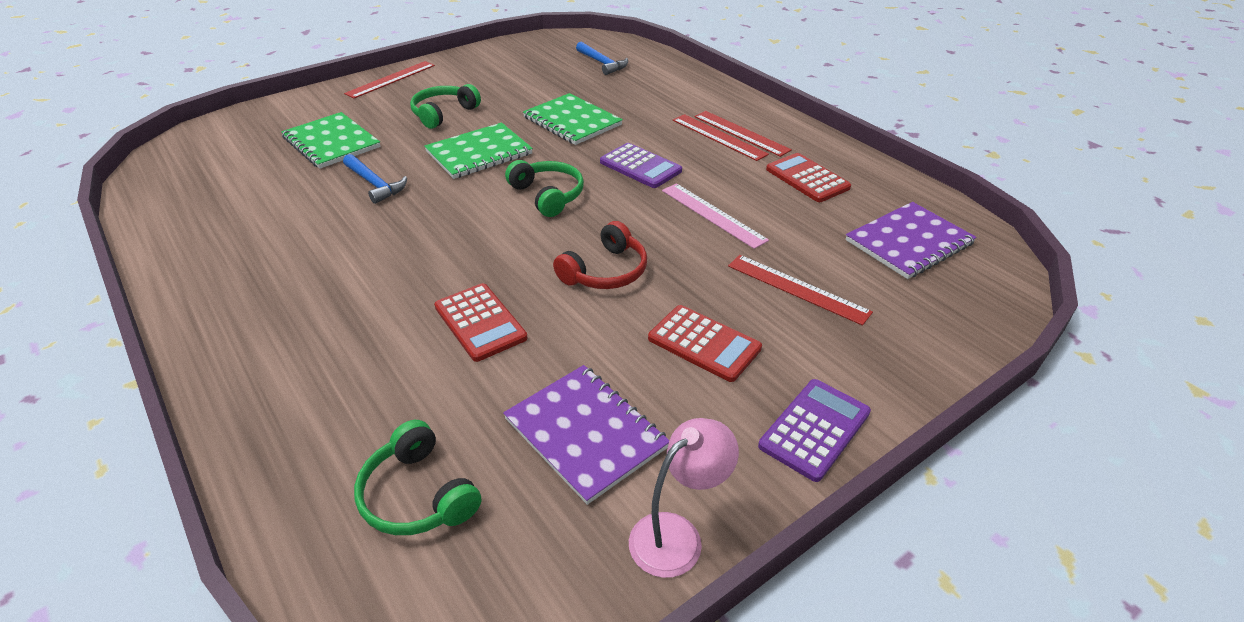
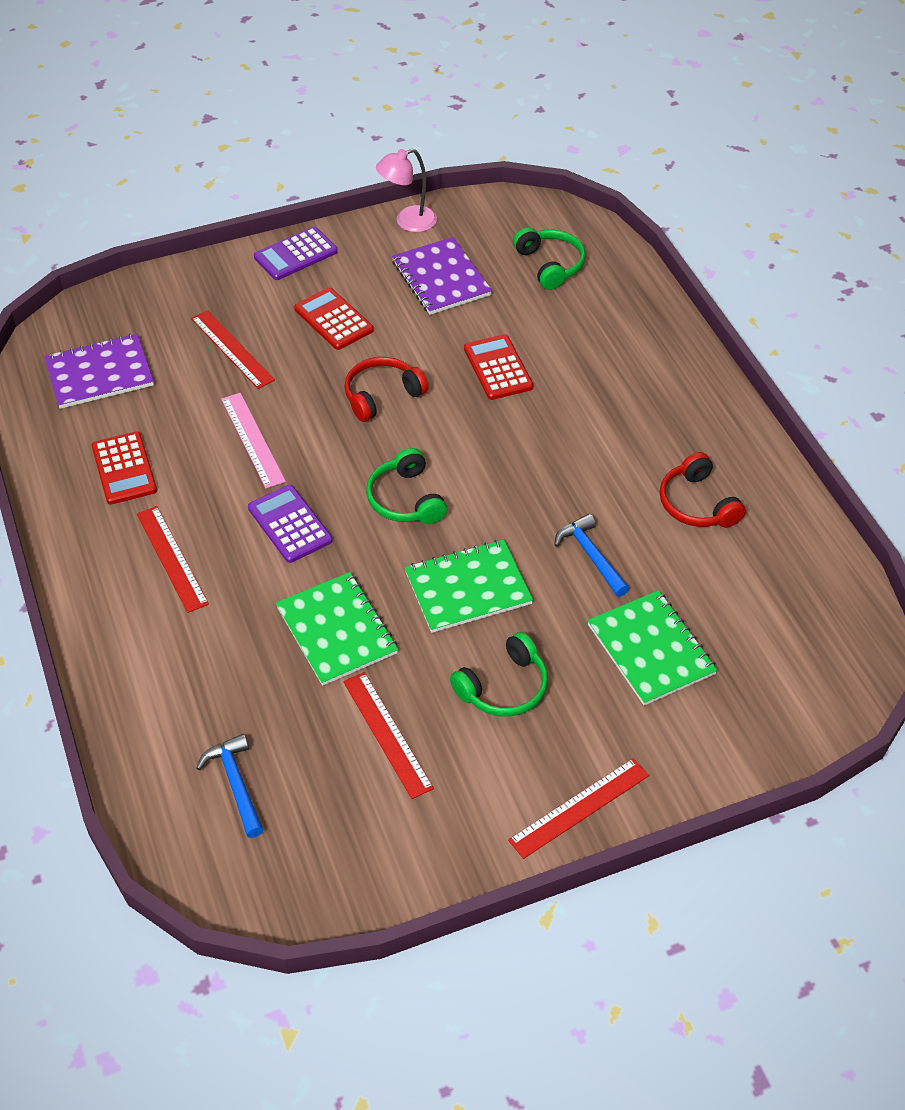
camera: 165 degrees left, 10 degrees up
(264, 232) = (697, 504): none -> red headphones
(741, 133) = (140, 560): red ruler -> red ruler (387, 734)

